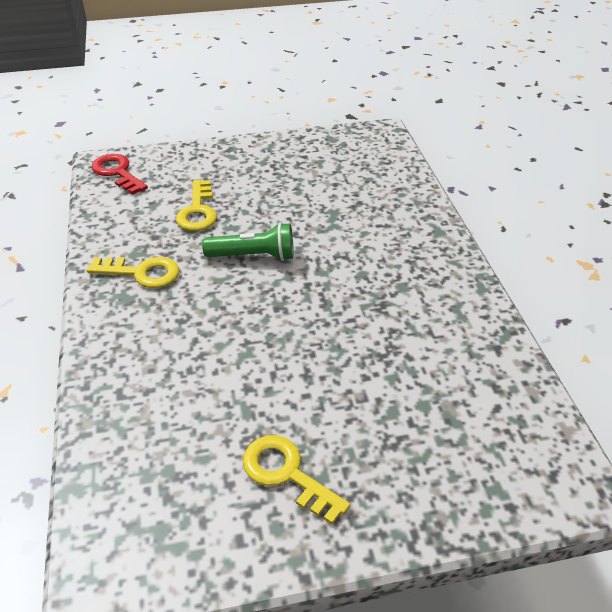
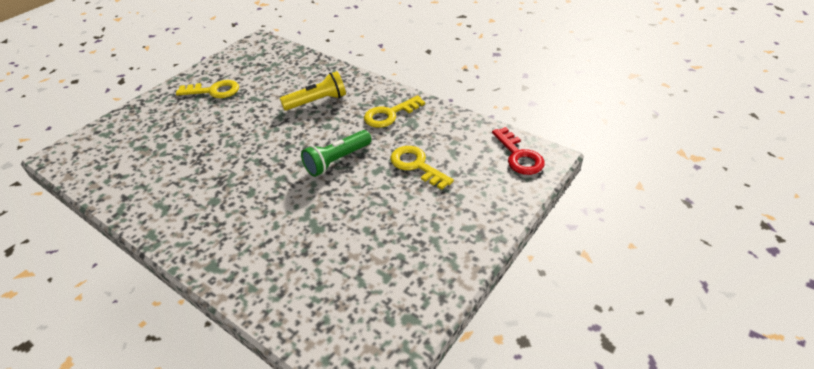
camera: 140 degrees right, 0 degrees up
(117, 172) = (519, 156): red key -> red key turned 60 degrees clockwise
(183, 345) = (317, 101): none -> yellow flashlight

